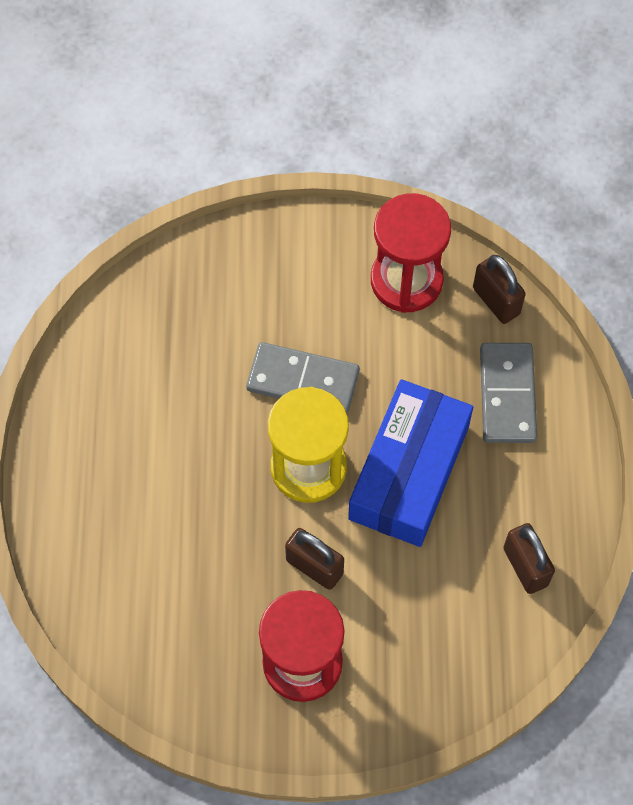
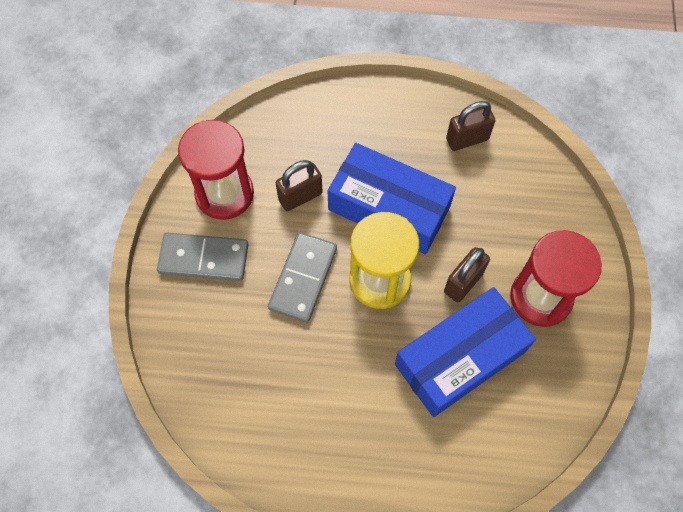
camera: 85 degrees left, 0 degrees up
(216, 565) = (460, 358): none -> blue box
(496, 301) = (252, 134): brown padlock -> brown padlock (300, 196)
(507, 395) = (331, 135): grey domino -> grey domino (203, 259)

